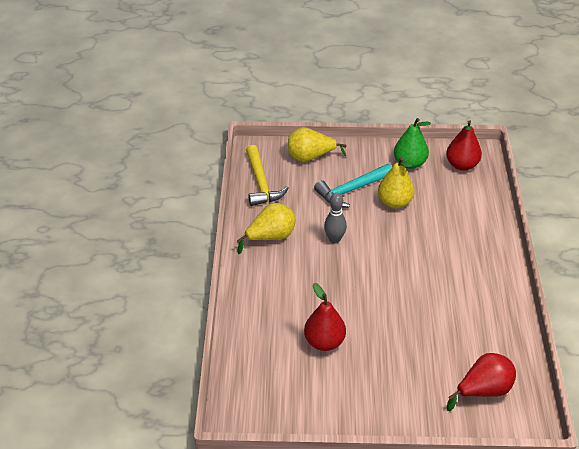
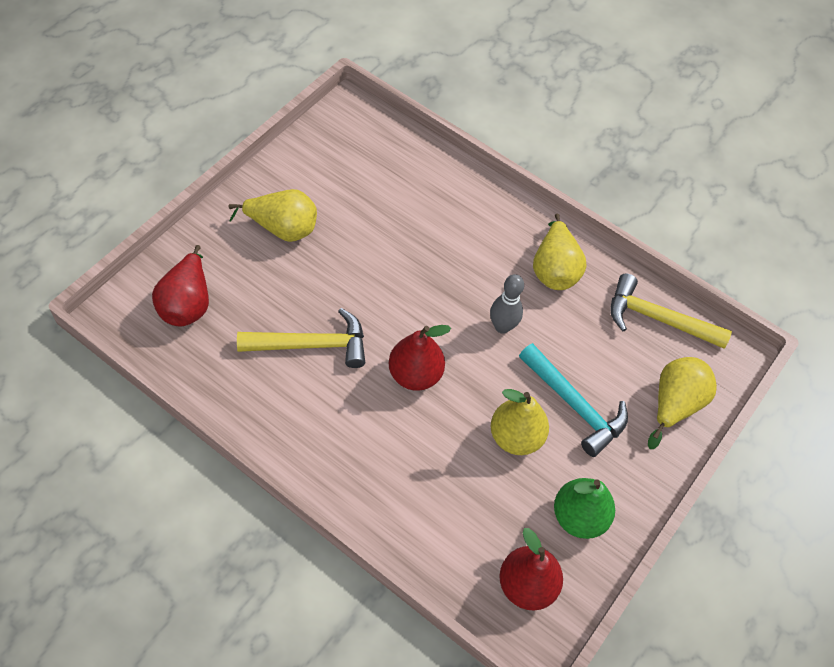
camera: 120 degrees right, 15 degrees up
(324, 342) = (368, 220): red pear -> red pear (415, 374)
(351, 190) = (575, 405): turquoise hammer -> turquoise hammer turned 135 degrees clockwise
(378, 382) = (282, 229): none -> yellow pear
(439, 312) = (312, 345): none -> yellow hammer

